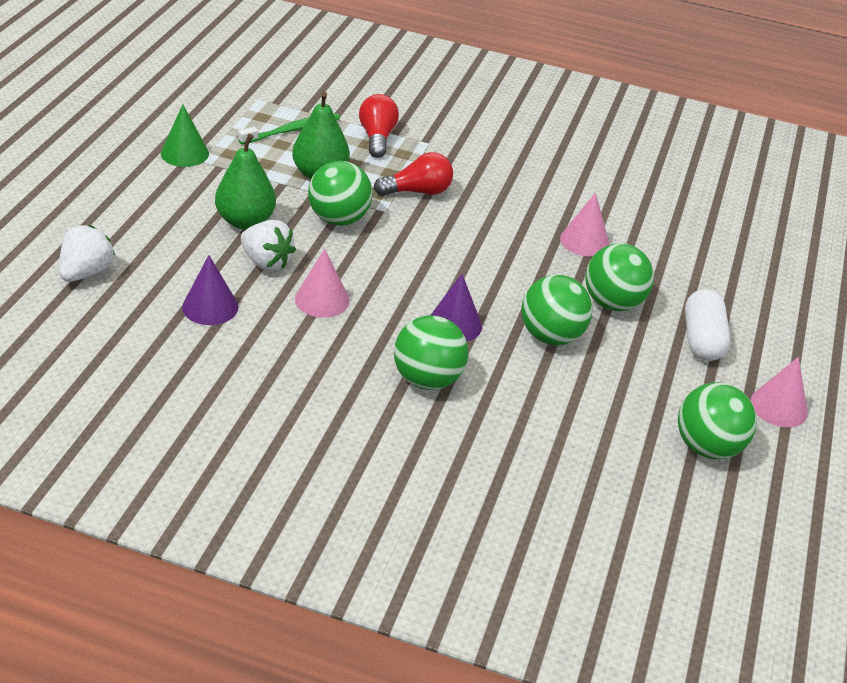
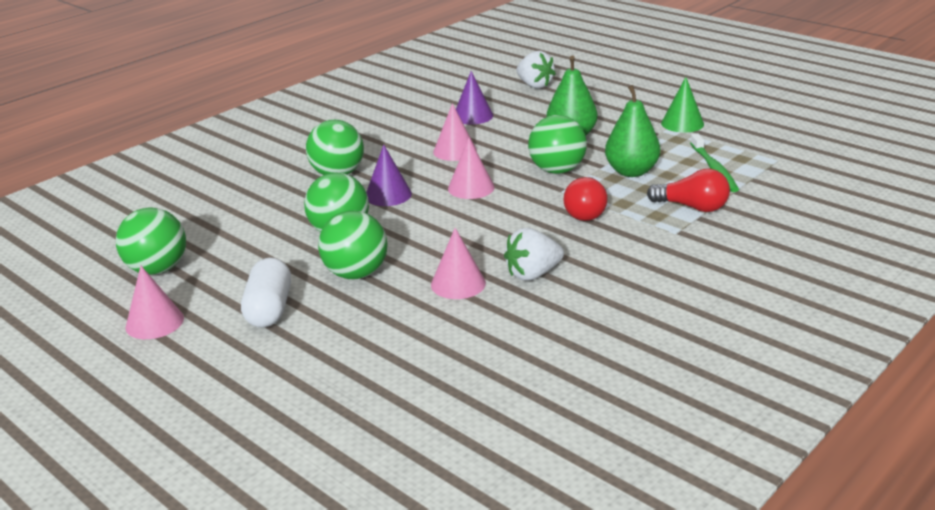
camera: 120 degrees right, 10 degrees down
(266, 262) = (513, 138): white strawberry -> white strawberry (533, 274)
(407, 269) = (471, 188): none -> pink cone
(702, 339) = (269, 309): white capsule -> white capsule turned 60 degrees clockwise

